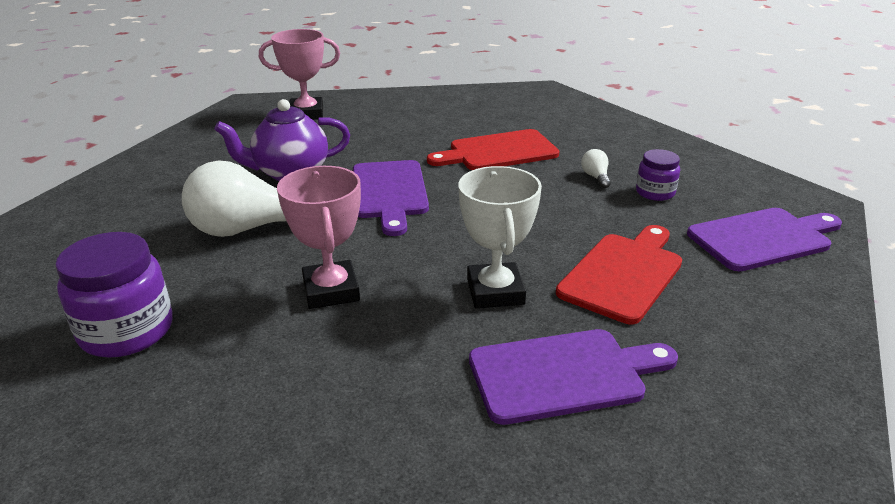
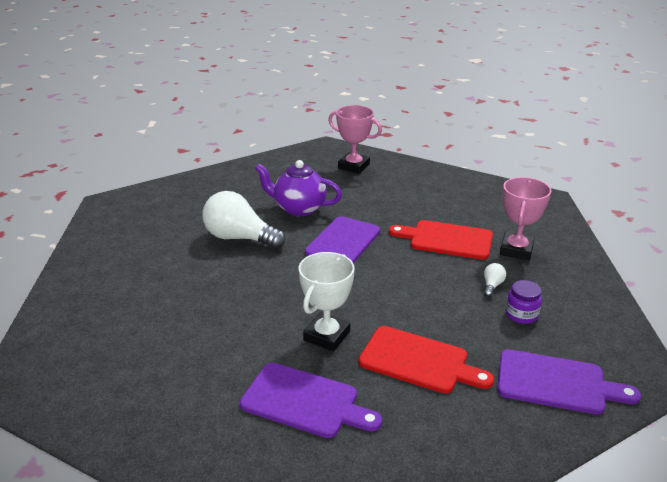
camera: 35 degrees right, 0 degrees up
(127, 331) = (132, 274): purple jar -> none
(331, 291) = (242, 295): pink trophy -> pink trophy (516, 250)
(623, 274) = (418, 361): red cutting board -> red cutting board turned 45 degrees clockwise

